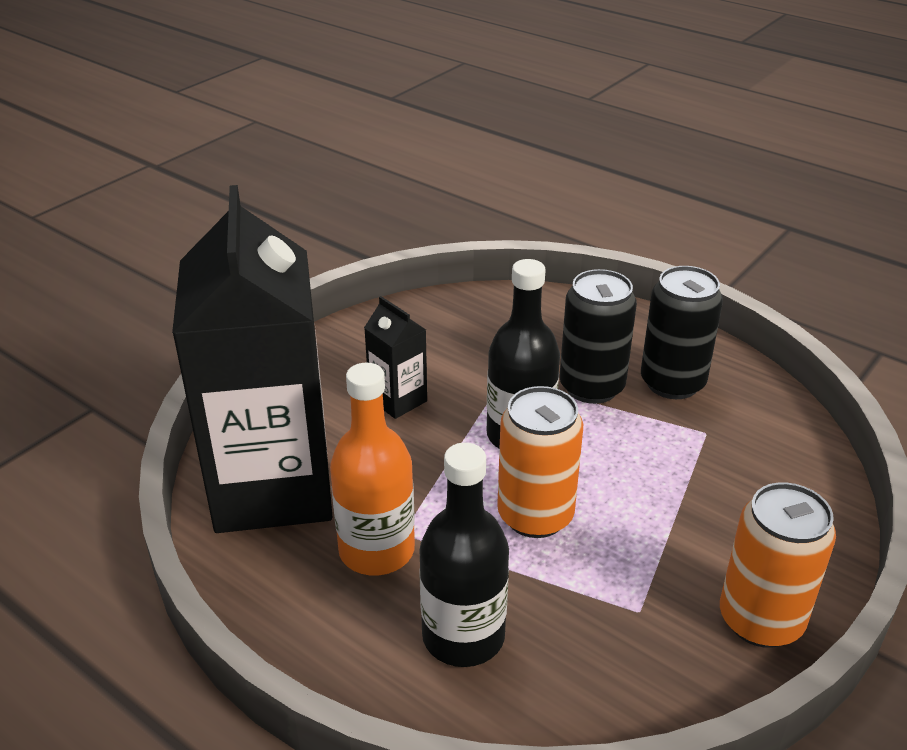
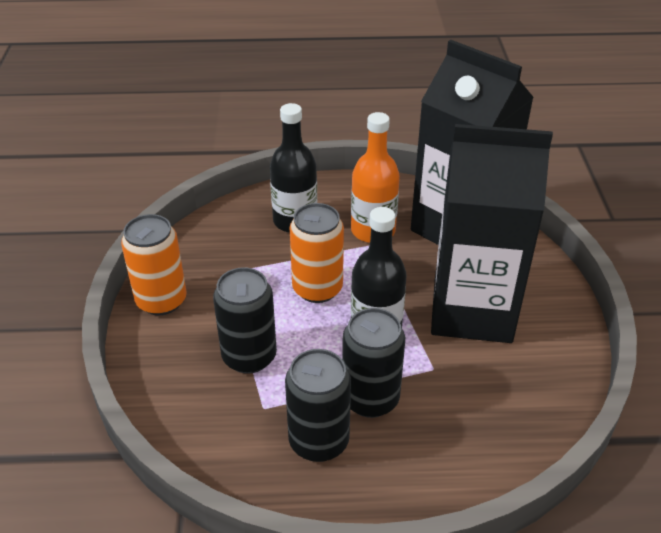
camera: 140 degrees right, 5 degrees up
(398, 400) = (472, 311): black carton -> black carton, size x2.43
(686, 485) = (249, 356): none -> black can

